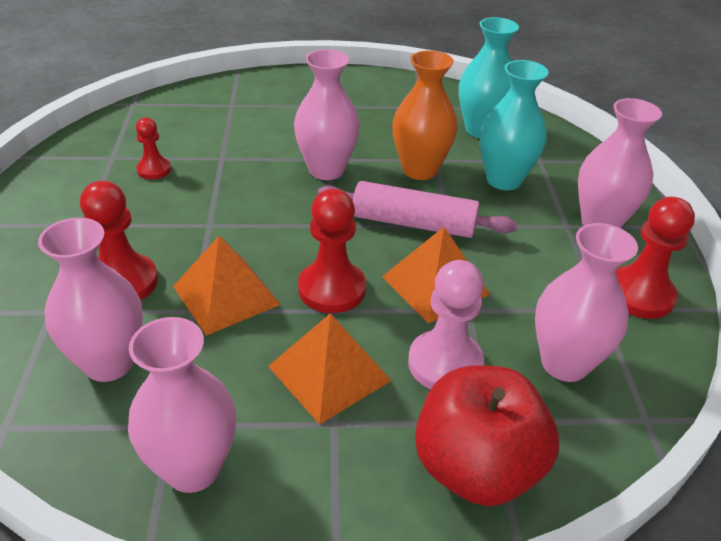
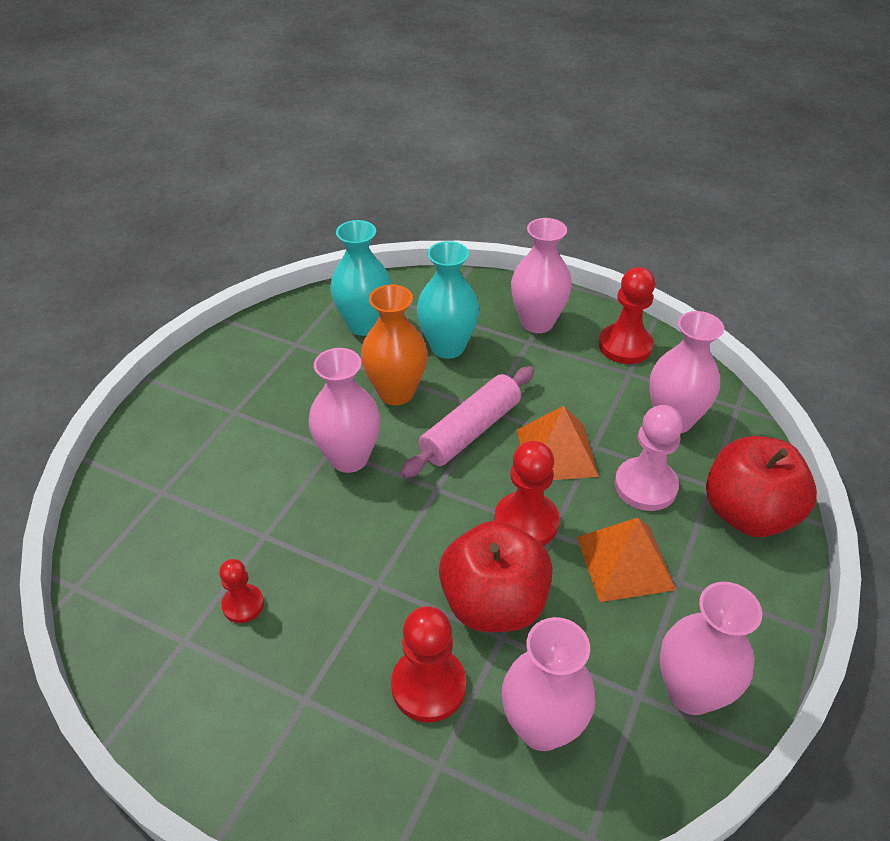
camera: 60 degrees left, 5 degrees up
(226, 295) = (493, 603): orange pyramid -> red apple

